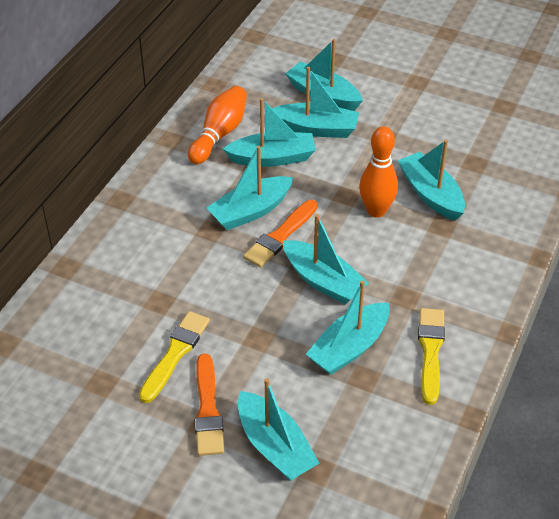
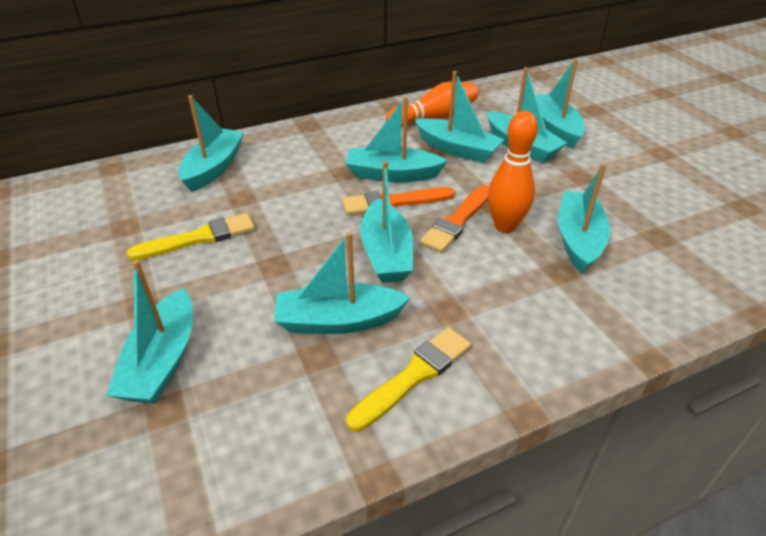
camera: 40 degrees right, 5 degrees down
(97, 289) = (214, 168): none -> turquoise boat
(208, 410) = (160, 293): orange brush -> orange brush (457, 221)

